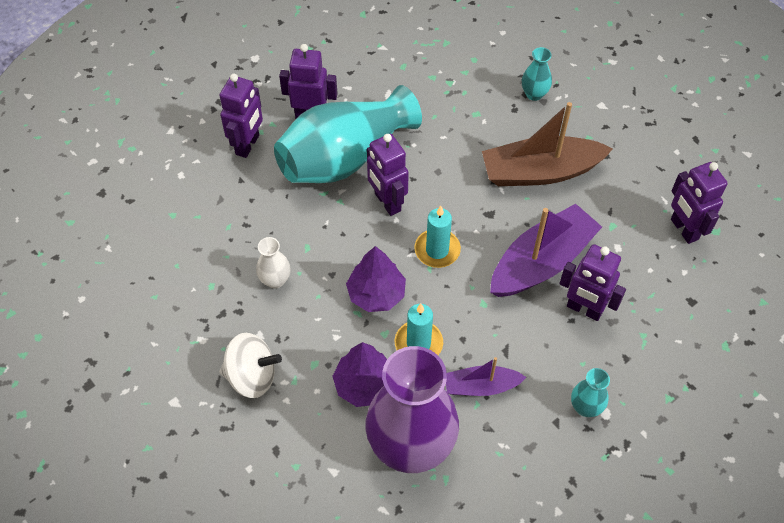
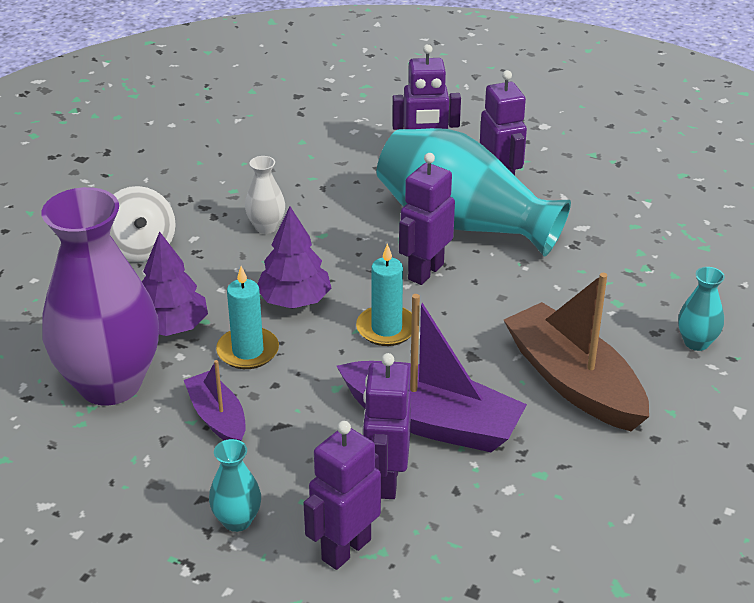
camera: 65 degrees right, 20 degrees down
(684, 229) = (592, 552): purple robot -> purple robot (345, 549)

